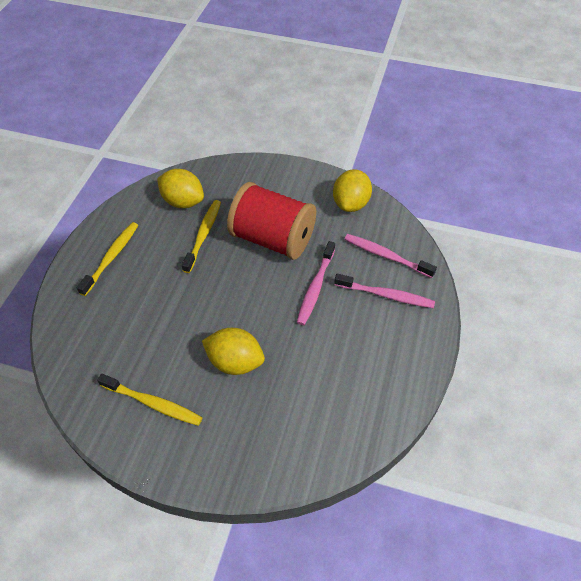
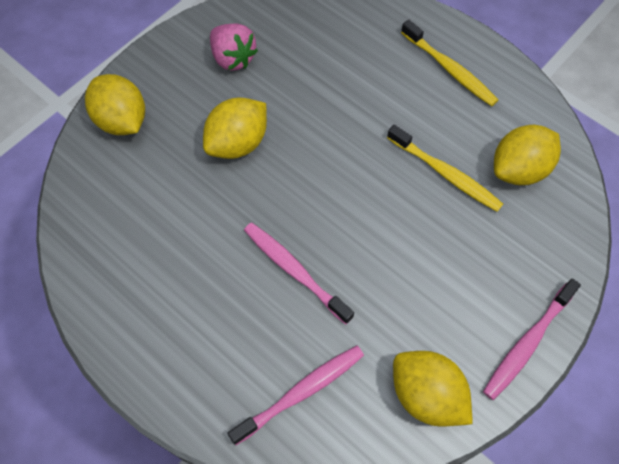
camera: 115 degrees right, 10 degrees up
(153, 403) = (233, 58): yellow toothbrush -> pink strawberry
(253, 458) = (122, 121): none -> yellow lemon
(273, 239) = (402, 253): red spool -> none
(386, 295) = (236, 354): pink toothbrush -> pink toothbrush (527, 343)

